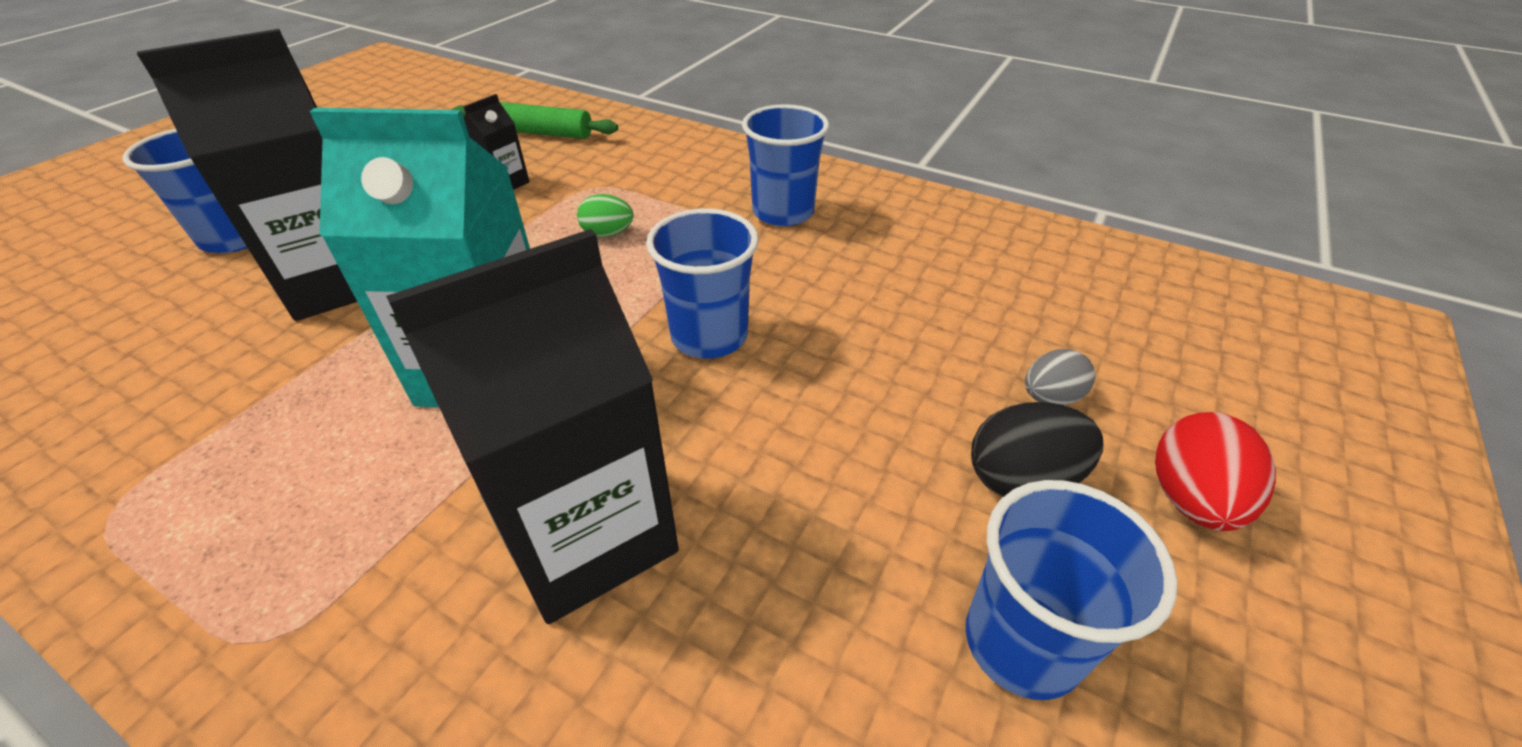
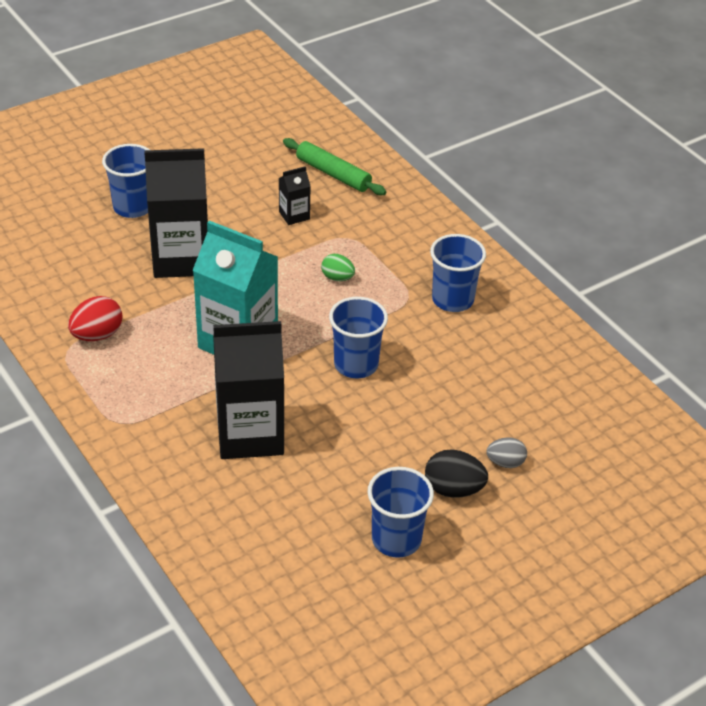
camera: 25 degrees right, 0 degrees up
(1190, 500) = (523, 528): red egg -> red egg (97, 335)

